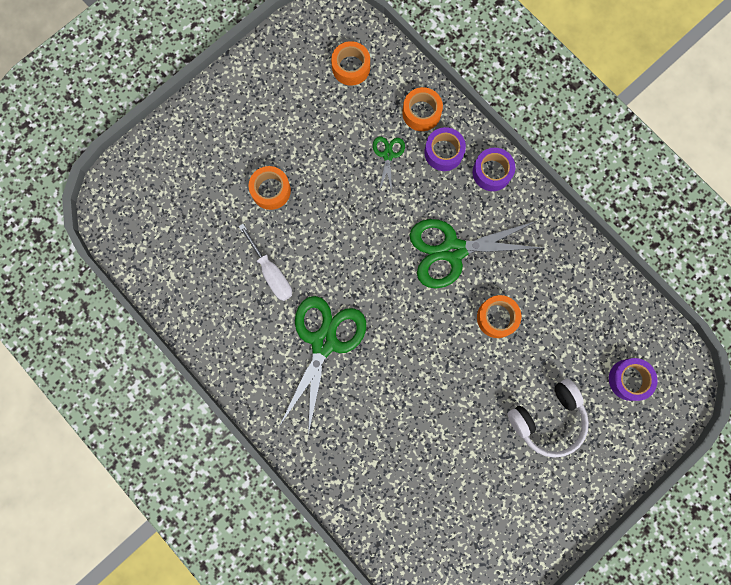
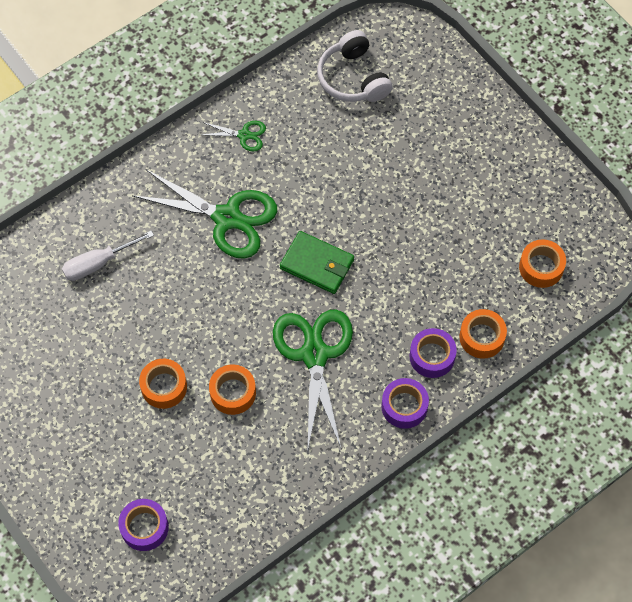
camera: 95 degrees right, 15 degrees down
(271, 190) = (398, 178): orange tape -> orange tape (164, 387)
(271, 272) = (308, 173): white screwdriver -> white screwdriver (98, 263)
(364, 256) = (317, 264): none -> green wallet
(388, 155) = (432, 297): green scissors -> green scissors (244, 135)
(547, 419) = (113, 433): white headphones -> white headphones (353, 78)

